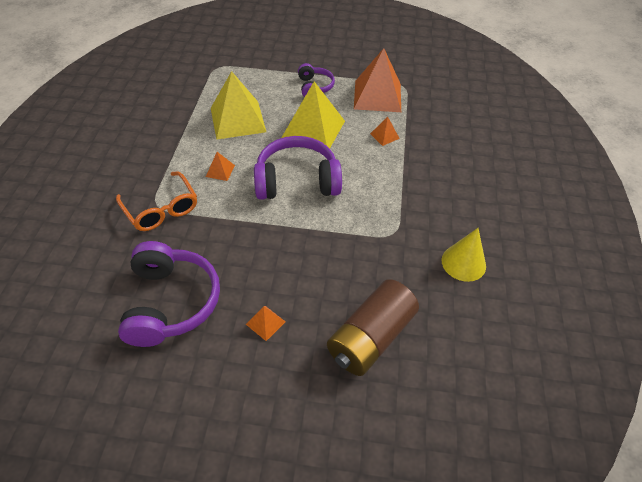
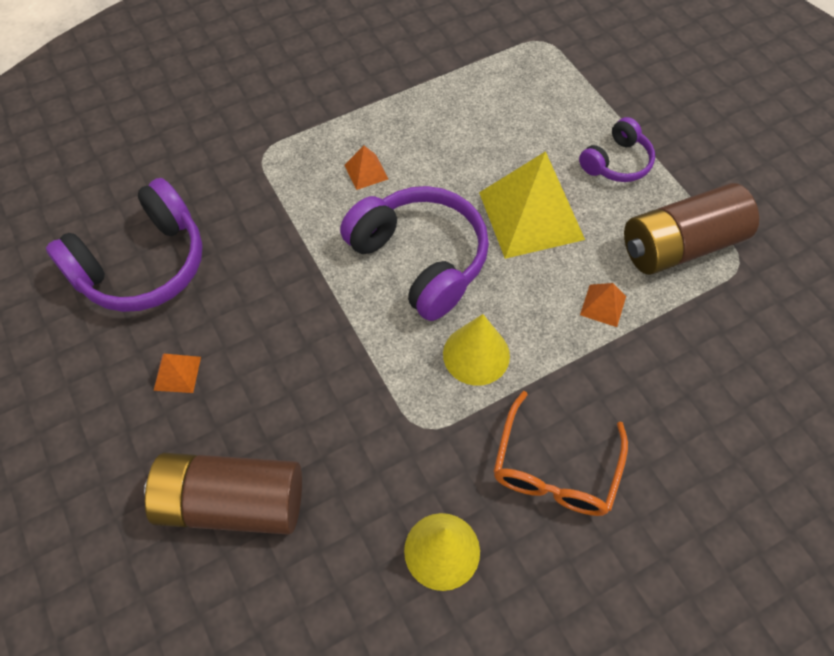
camera: 55 degrees right, 10 degrees up
(161, 209) = (261, 161): orange glasses -> orange glasses (555, 468)
(238, 119) = (468, 127): yellow pyramid -> none
(370, 191) = (476, 354): none -> yellow cone
(377, 96) = (680, 245): orange pyramid -> brown battery

